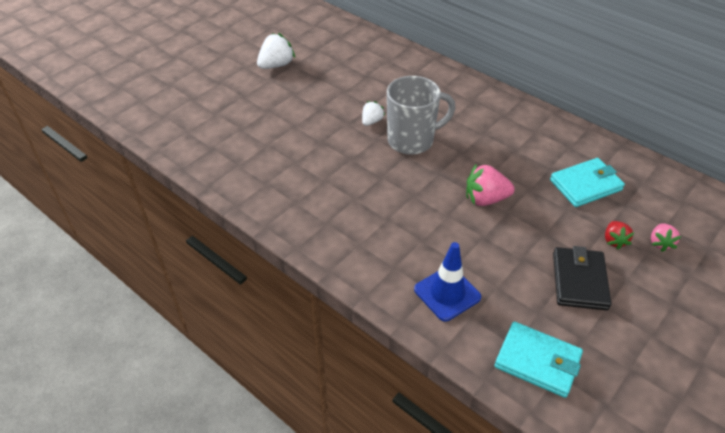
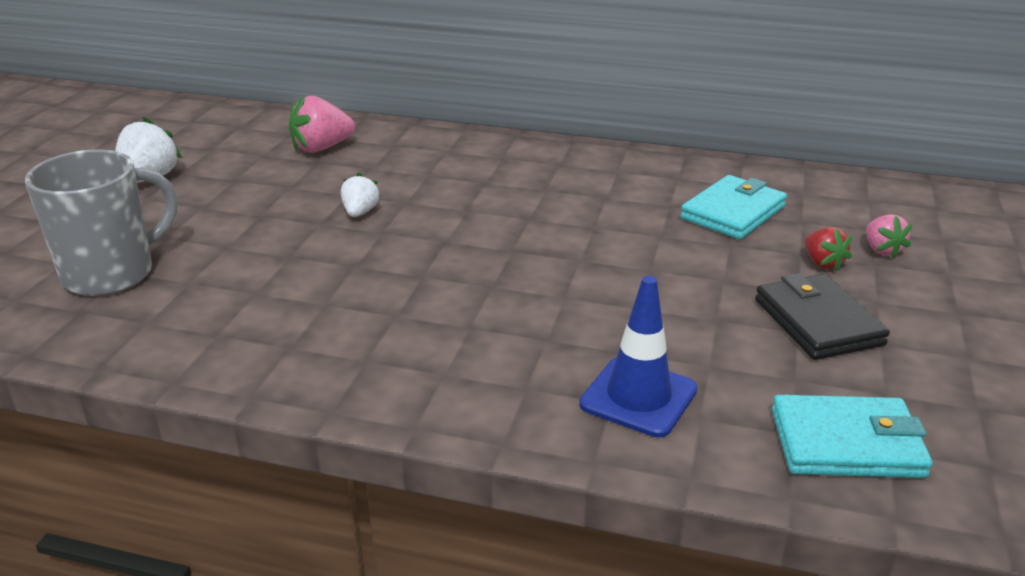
camera: 25 degrees left, 15 degrees down
(412, 140) = (442, 220): grey mug -> grey mug (112, 274)
(485, 199) = (606, 262): pink strawberry -> pink strawberry (321, 148)

